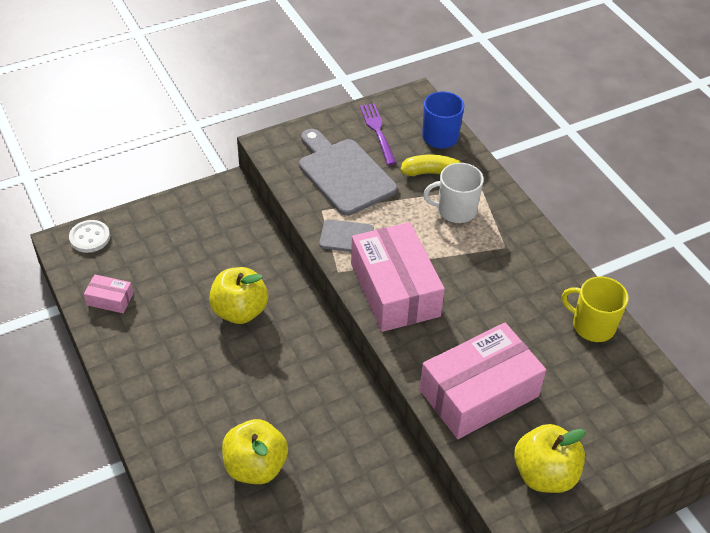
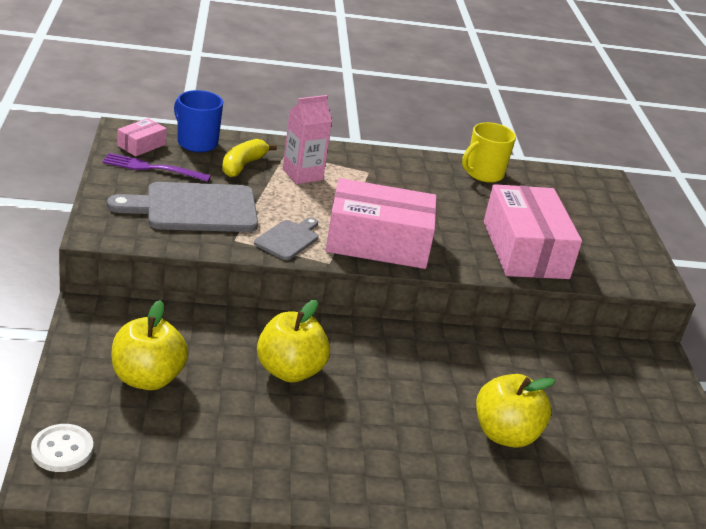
camera: 70 degrees left, 15 degrees down
(110, 299) = (190, 466): pink box -> pink box (141, 145)
(455, 210) = (302, 174): white mug -> pink carton
(544, 474) = (621, 254): yellow apple -> yellow apple (147, 378)

